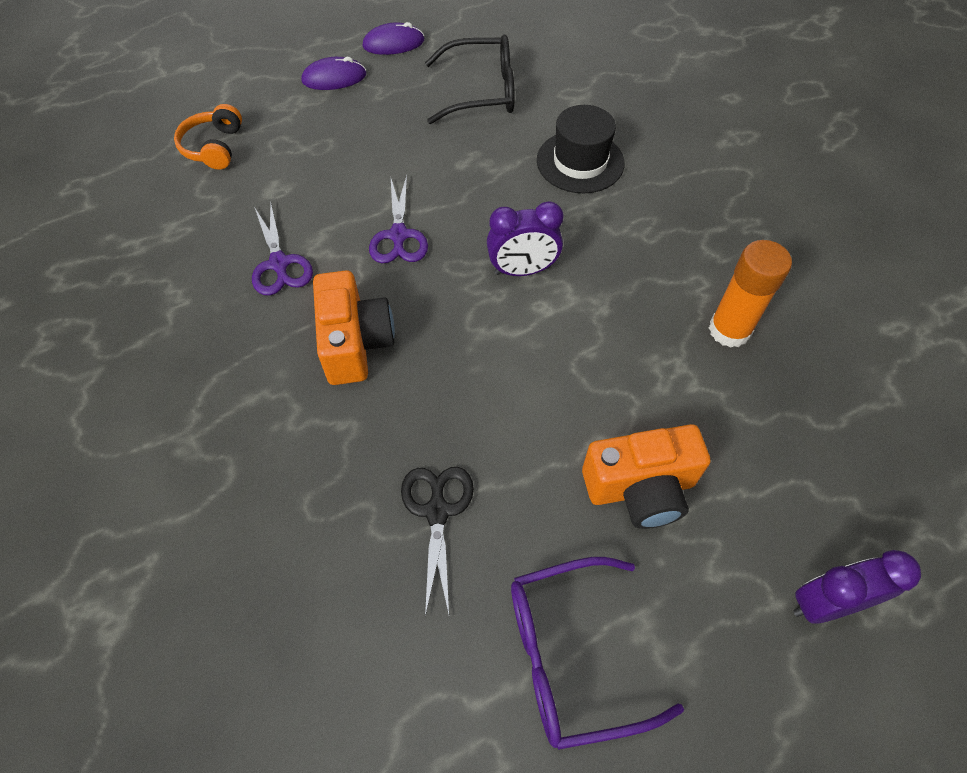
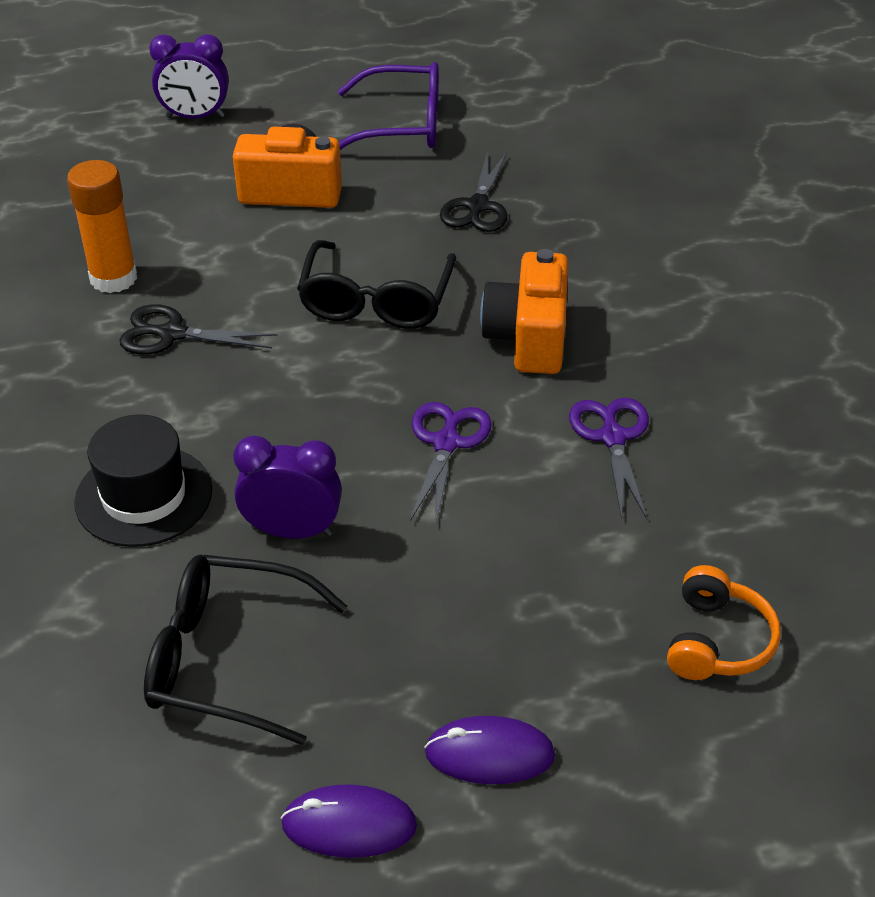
camera: 165 degrees left, 15 degrees down
(495, 355) = (376, 301): none -> black glasses
(522, 270) = (304, 373): purple clock -> purple clock (292, 531)
(643, 284) = (171, 334): none -> black scissors

